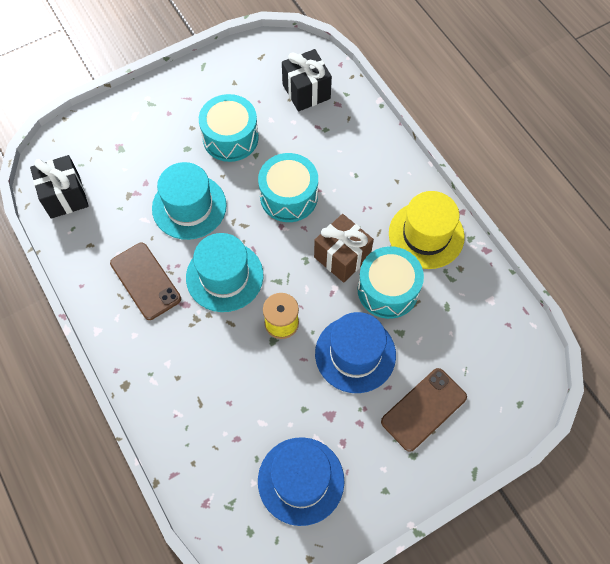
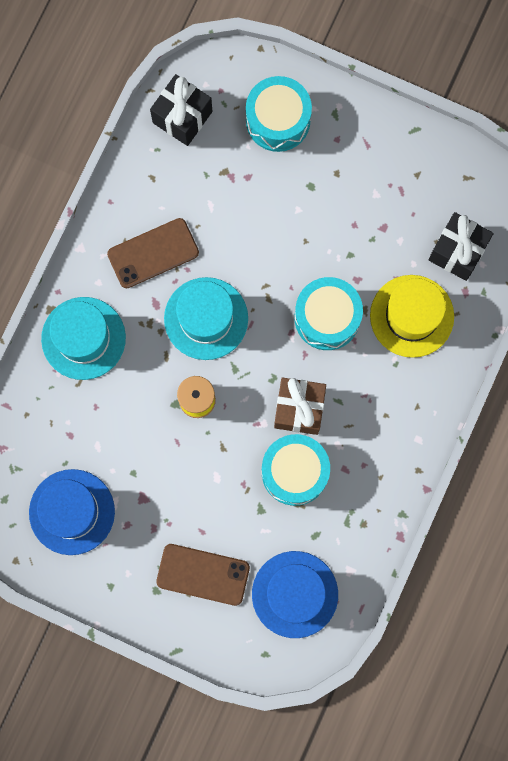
camera: 55 degrees right, 15 degrees up
(145, 281) = (153, 253): brown phone -> brown phone turned 45 degrees clockwise
(189, 206) = (252, 235): turquoise hat -> turquoise hat (83, 338)
(230, 138) = (351, 218): turquoise drum -> turquoise drum (278, 120)
(355, 354) = (213, 483): blue hat -> blue hat (295, 594)
(426, 235) = (376, 471): yellow hat -> yellow hat (411, 316)

